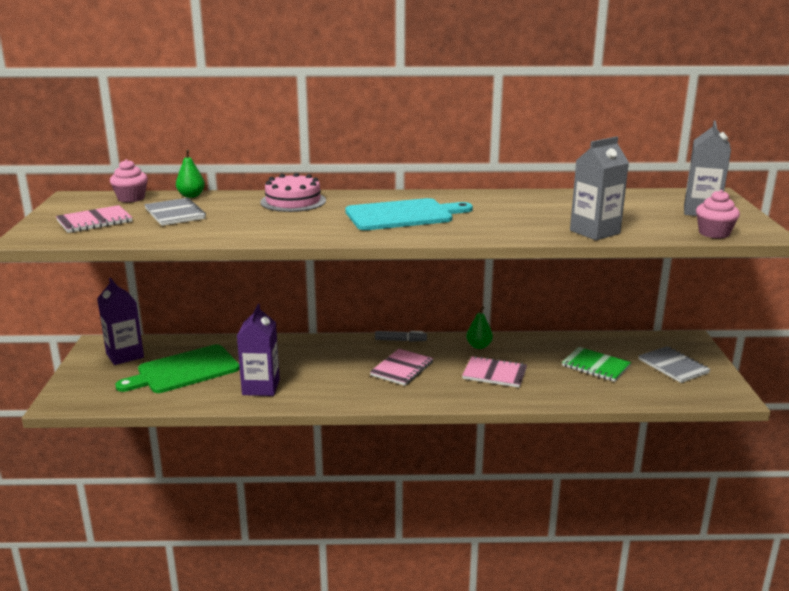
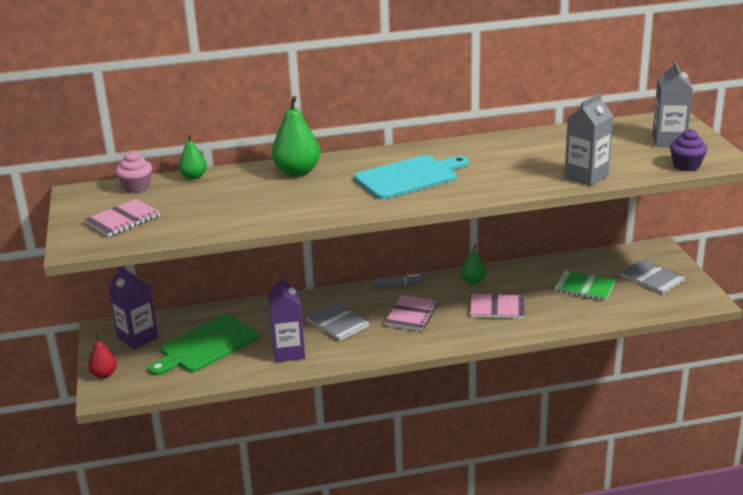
camera: 10 degrees left, 5 degrees up
(72, 384) = (104, 374): none -> red pear
(175, 214) = (194, 201): grey notebook -> grey notebook (337, 323)
(293, 201) = (297, 172): pink cake -> green pear
(714, 233) = (686, 166): pink cupcake -> purple cupcake

